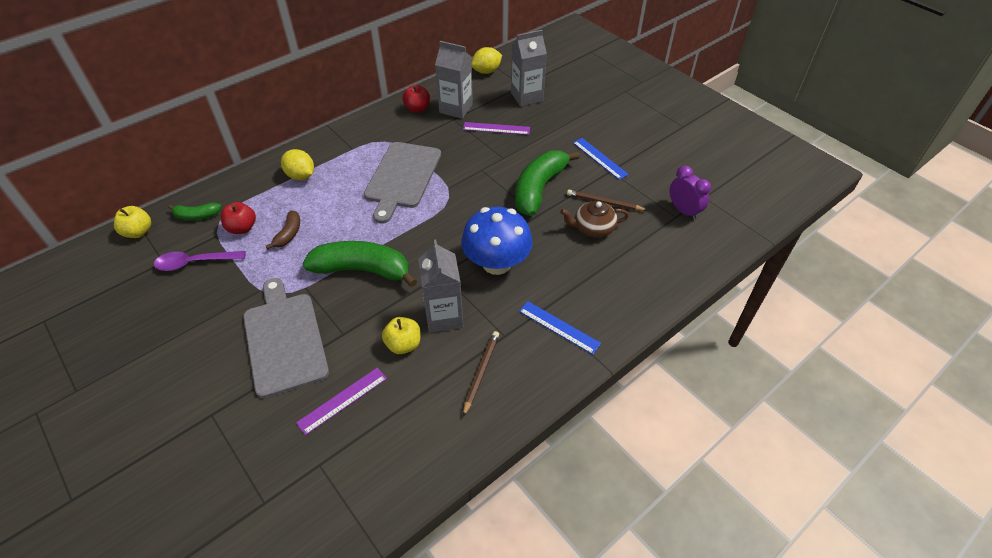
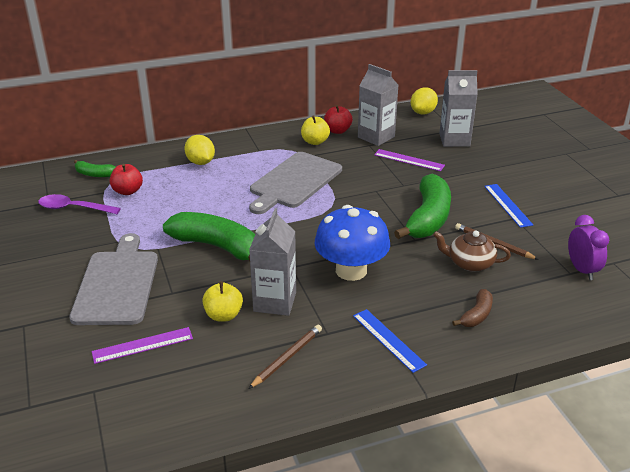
camera: 20 degrees right, 15 degrees down
(138, 232) = (40, 176): yellow apple -> yellow apple (315, 142)
(289, 234) = (165, 204): brown banana -> brown banana (476, 315)
(486, 71) = (423, 112): yellow lemon -> yellow lemon turned 45 degrees counterclockwise
(539, 189) = (428, 218): green banana -> green banana turned 150 degrees clockwise

